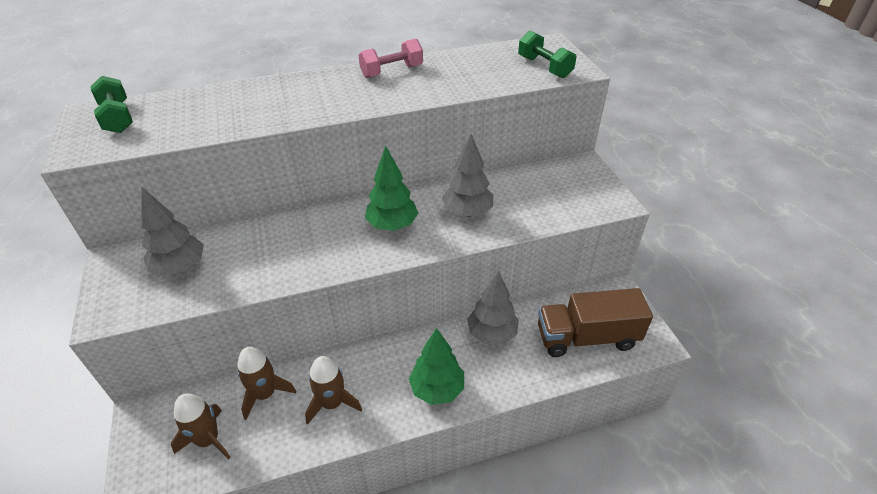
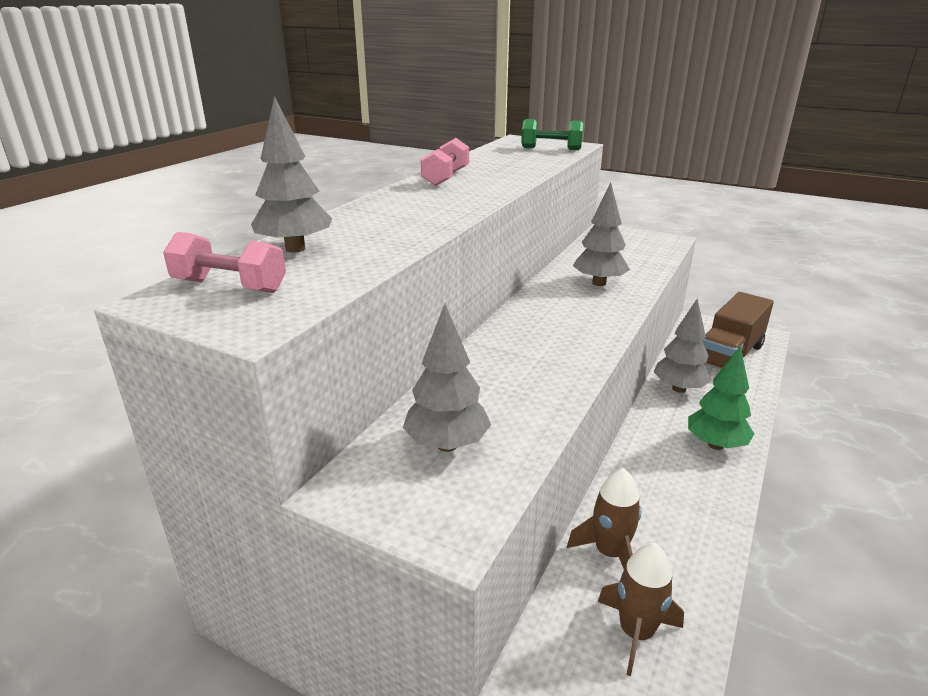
camera: 45 degrees left, 15 degrees down
(117, 118) = (230, 286): green dumbbell -> pink dumbbell
(189, 103) = (295, 249): none -> grey tree
(332, 403) = (671, 512): brown rocket -> none
(392, 225) = (566, 315): green tree -> none

